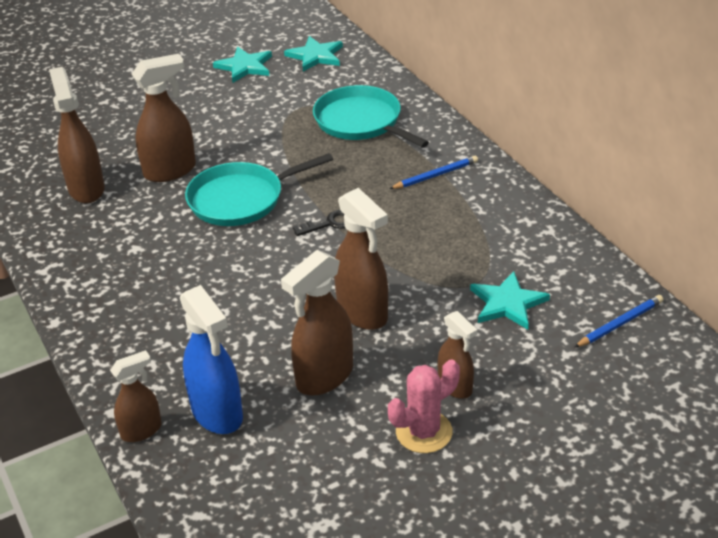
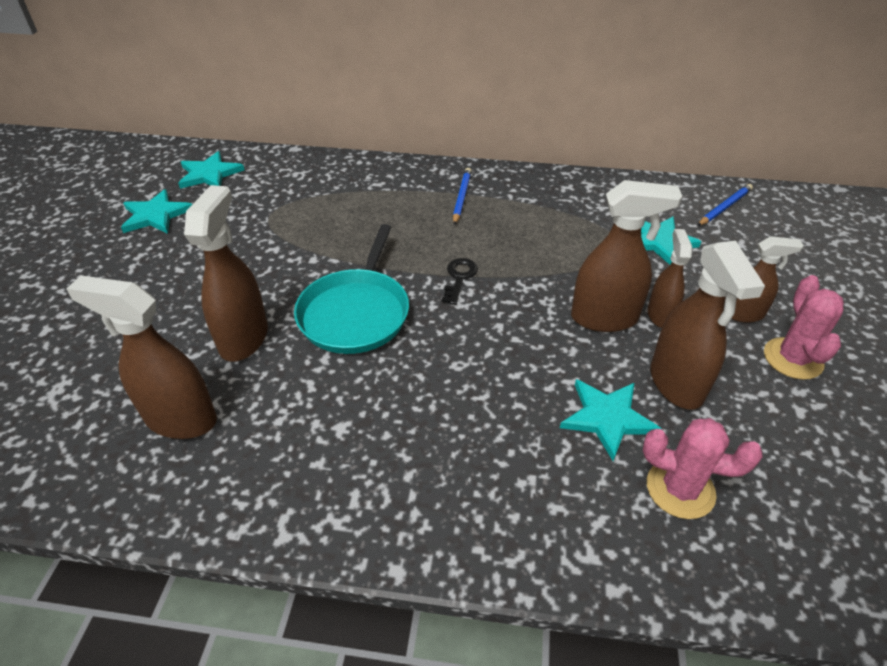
camera: 55 degrees left, 5 degrees up
(141, 430) = (667, 573): brown spray bottle -> brown spray bottle (660, 315)
(217, 413) = (680, 489): blue spray bottle -> pink cactus
(253, 355) = (607, 418): none -> turquoise star
(361, 122) = (339, 196): turquoise pan -> none
(620, 324) = (724, 207): blue pencil -> blue pencil turned 45 degrees clockwise

